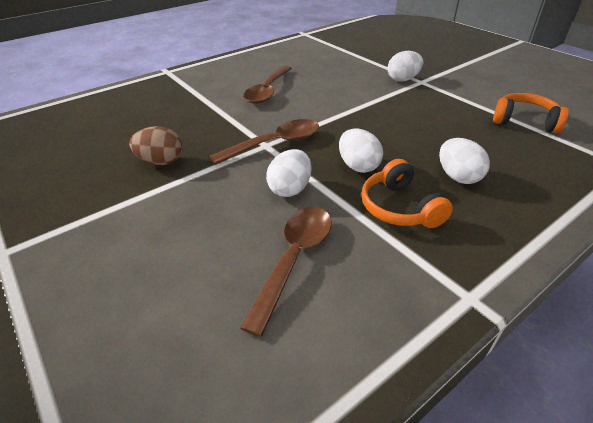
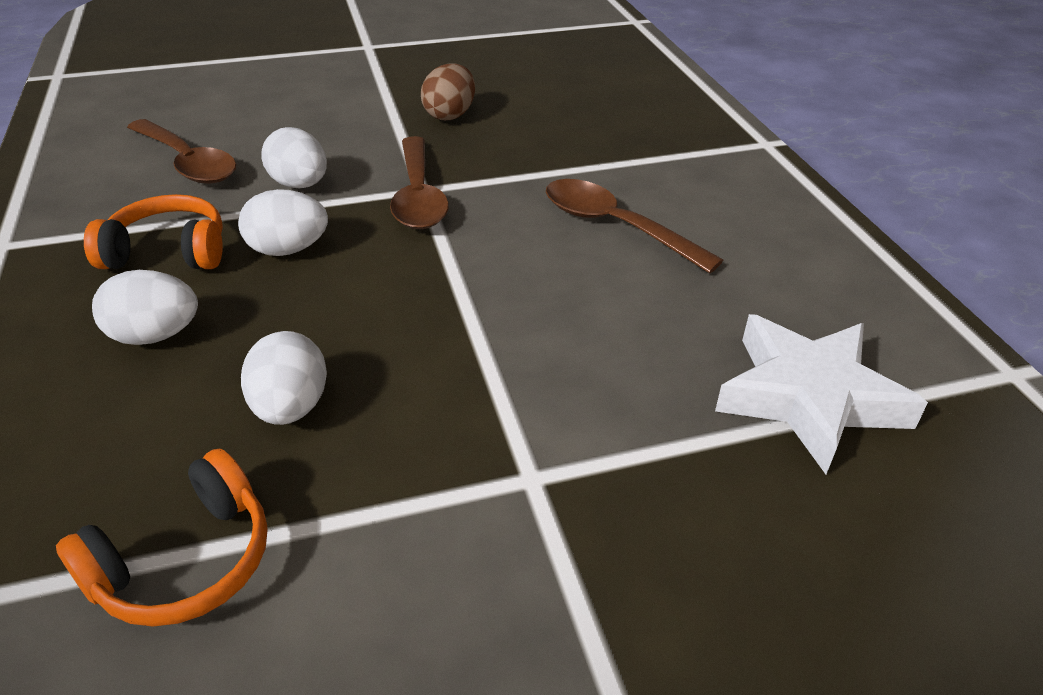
camera: 110 degrees right, 0 degrees up
(342, 53) = (809, 397): none -> white star
(403, 79) = (564, 443): white egg -> white egg (291, 407)

